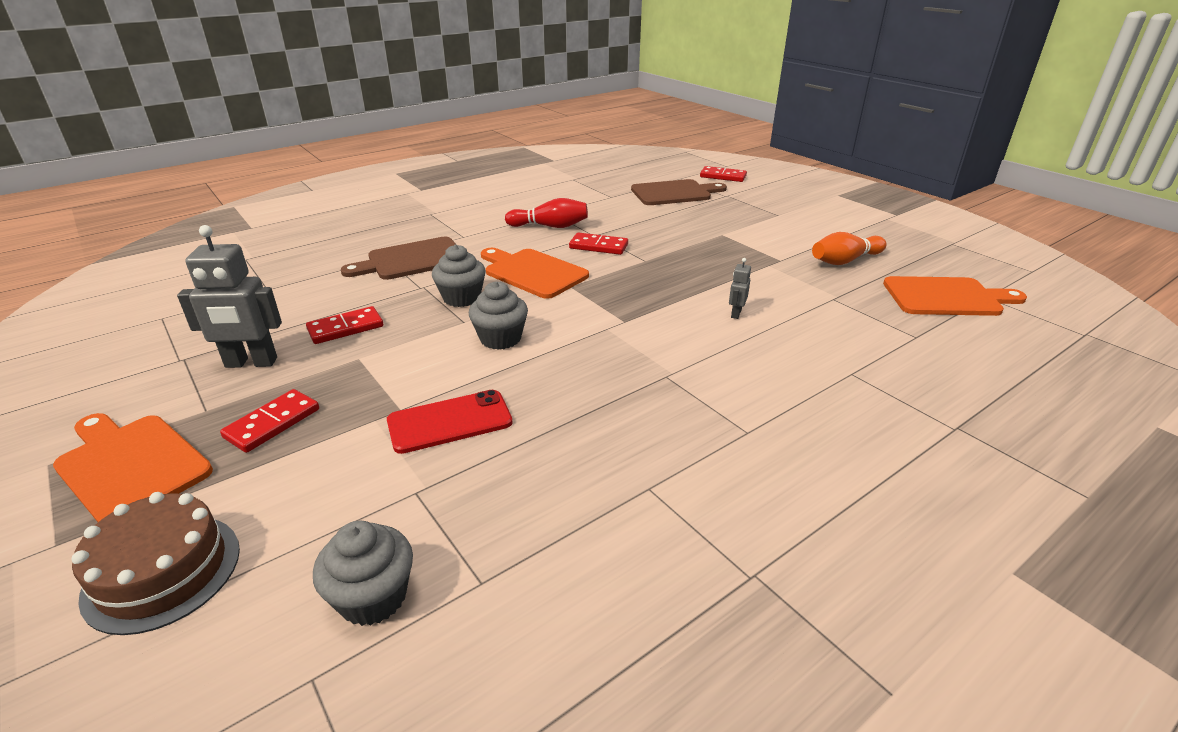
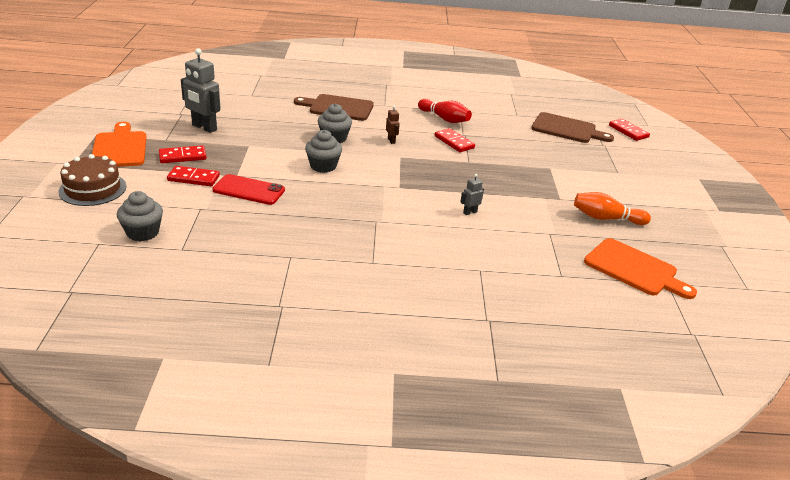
camera: 35 degrees right, 0 degrees up
(345, 328) = (261, 129): red domino -> red domino (193, 178)
(532, 272) = (391, 141): orange cutting board -> brown robot

